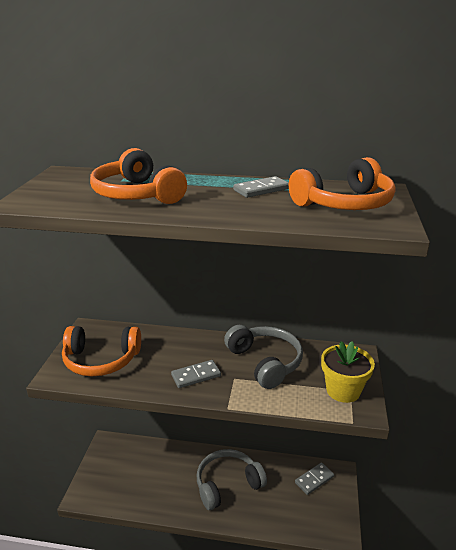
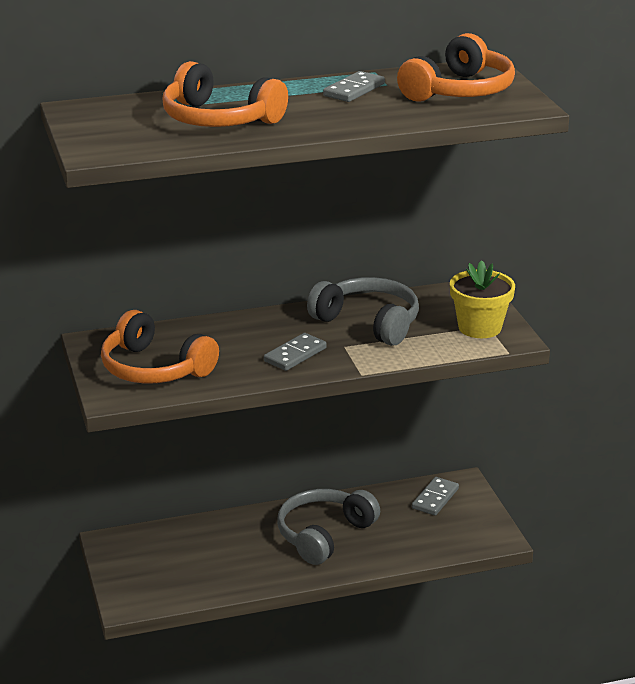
camera: 25 degrees left, 0 degrees up
(101, 360) = (154, 368): orange headphones -> orange headphones turned 60 degrees clockwise

